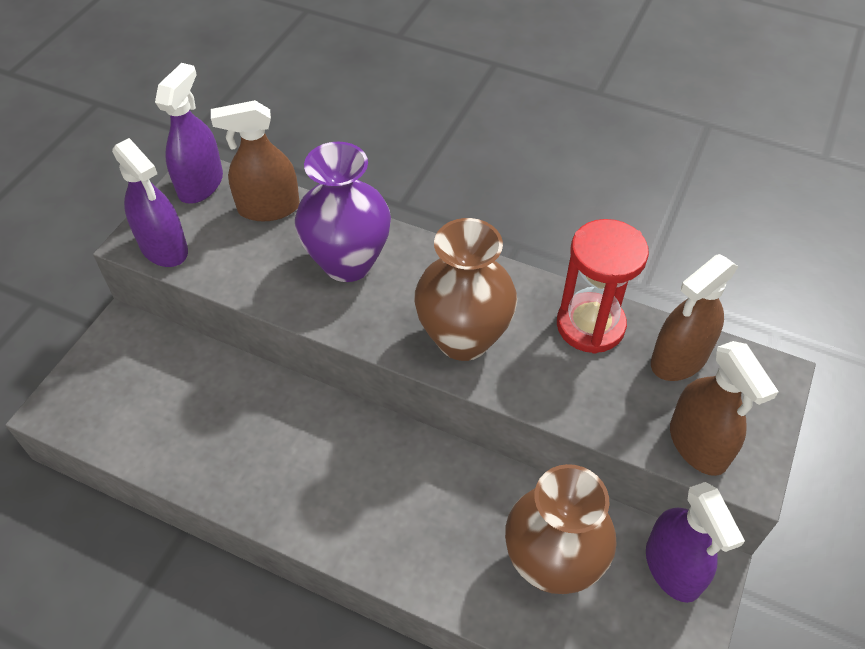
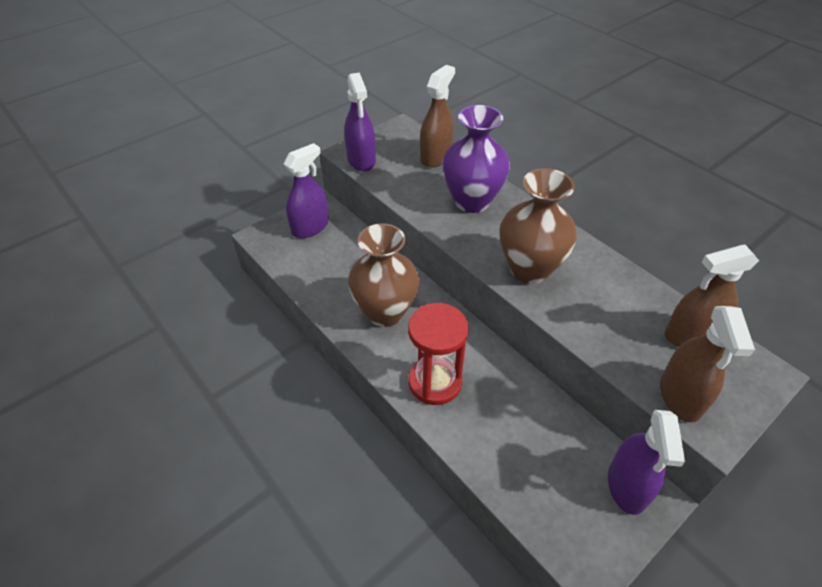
camera: 25 degrees right, 5 degrees down
(200, 184) = (400, 133): purple spray bottle -> purple spray bottle (310, 227)
(268, 208) = (436, 157): brown spray bottle -> brown spray bottle turned 105 degrees clockwise
(551, 564) = (533, 444): brown vase -> brown vase (385, 312)
(590, 325) = (628, 291): red hourglass -> red hourglass (435, 382)

